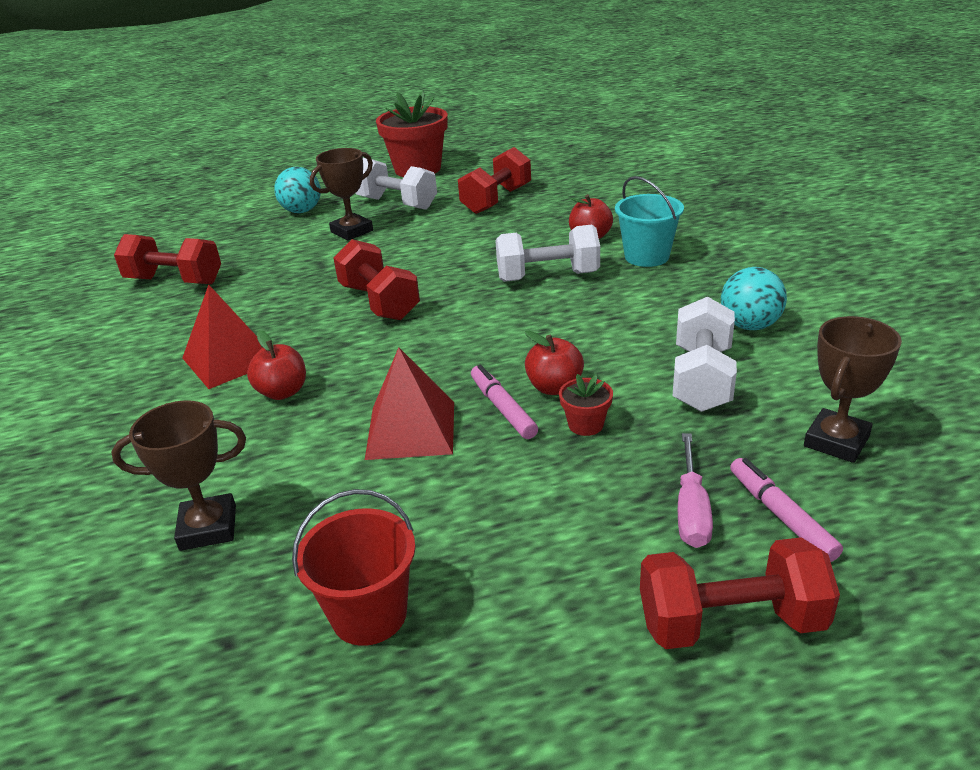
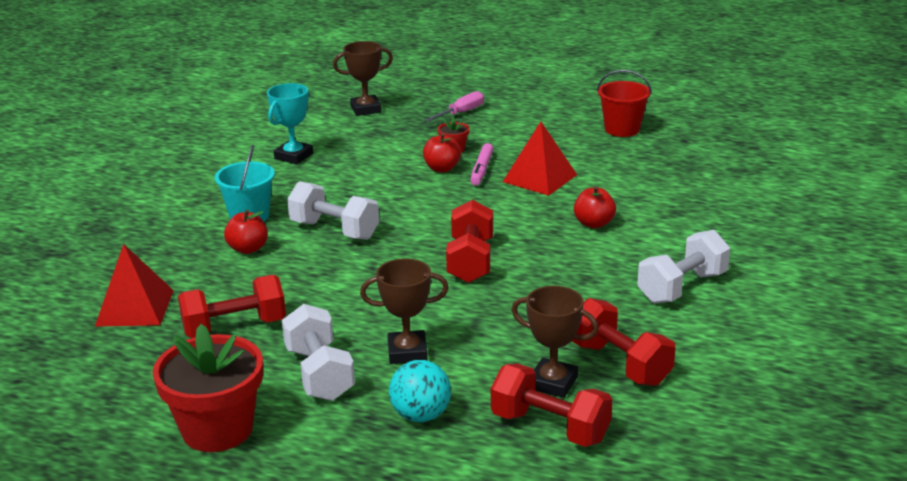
camera: 145 degrees left, 5 degrees down
(208, 528) = (675, 175): brown trophy -> brown trophy (553, 383)
(230, 359) = (614, 260): red pyramid -> red pyramid (135, 308)
(701, 379) = (368, 145): white dumbbell -> white dumbbell (682, 287)
(730, 622) = (498, 90): red dumbbell -> red dumbbell (550, 427)
(749, 325) = (293, 156): turquoise ball -> turquoise trophy
(781, 515) = (432, 101): pink marker -> none

